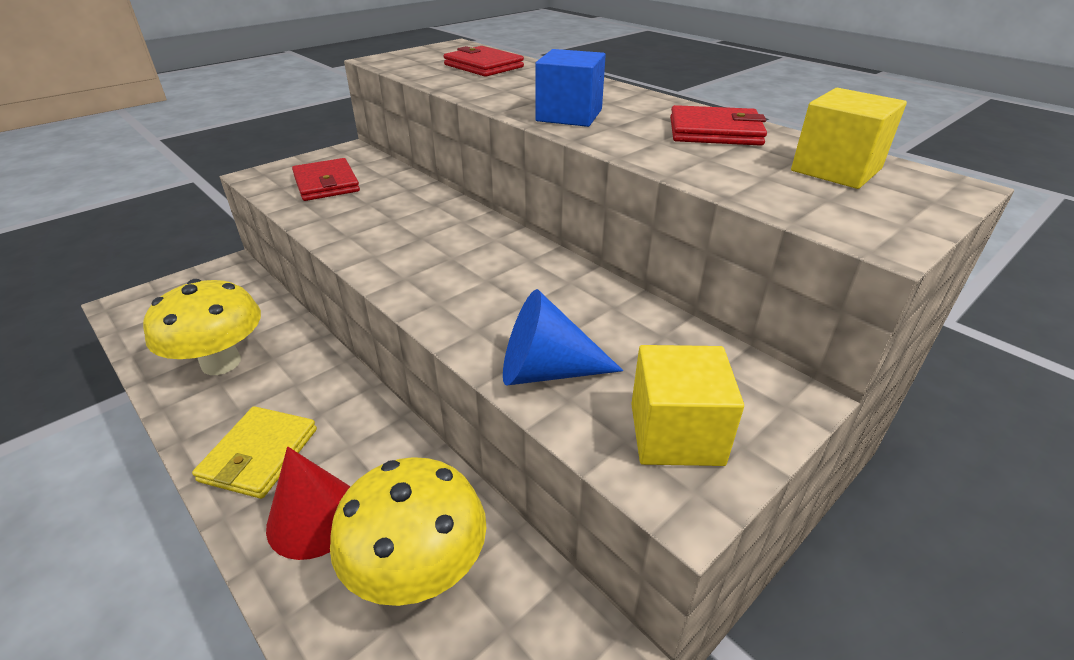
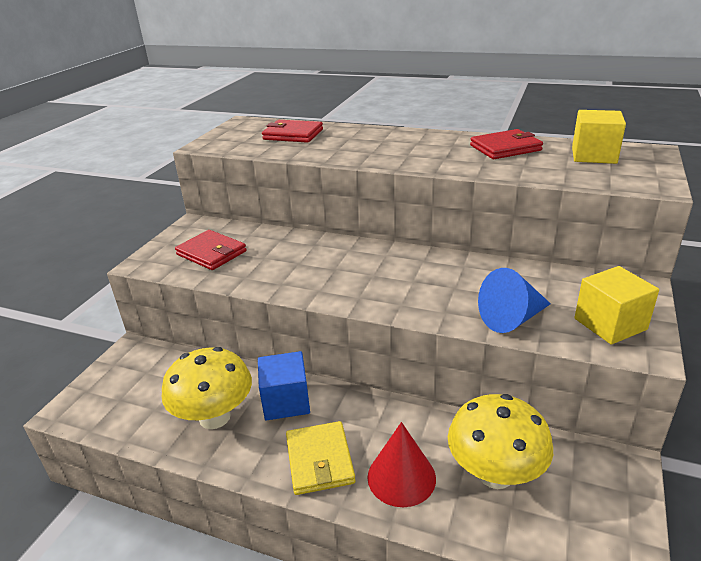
camera: 25 degrees left, 5 degrees down
(569, 115) = (408, 157): blue cube -> blue cube (286, 401)

